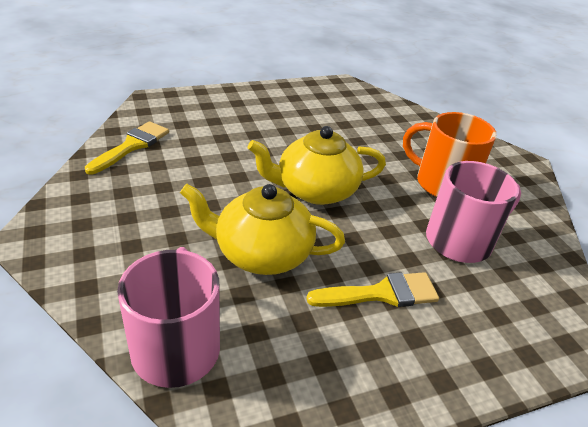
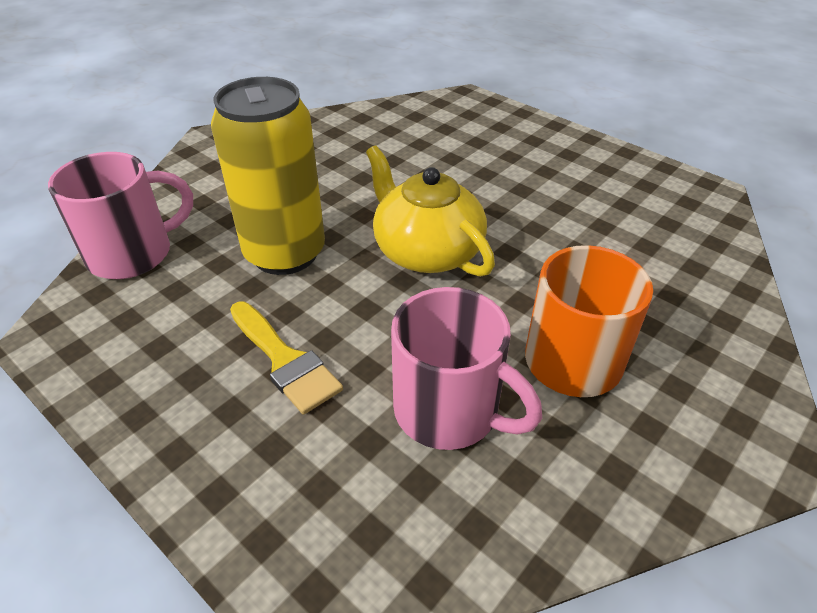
camera: 65 degrees right, 5 degrees up
(132, 146) = (376, 122): yellow brush -> none
(261, 253) = (285, 253): yellow teapot -> yellow can

